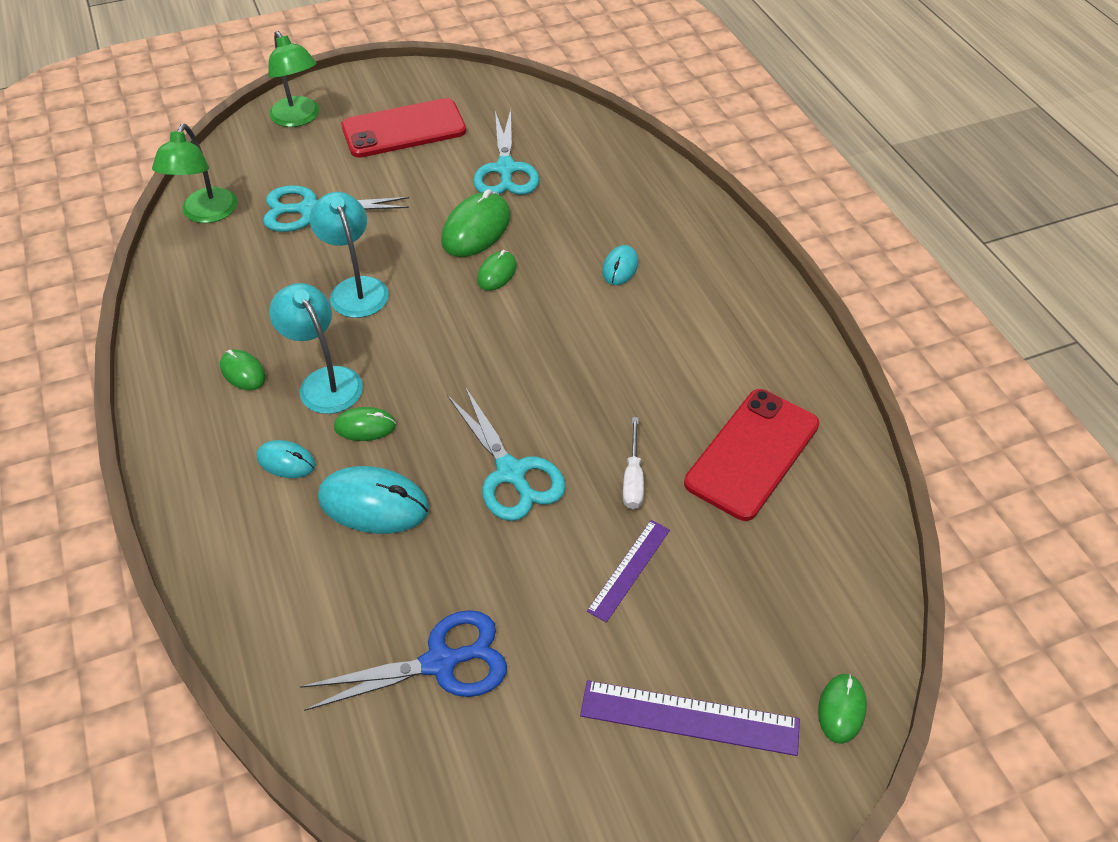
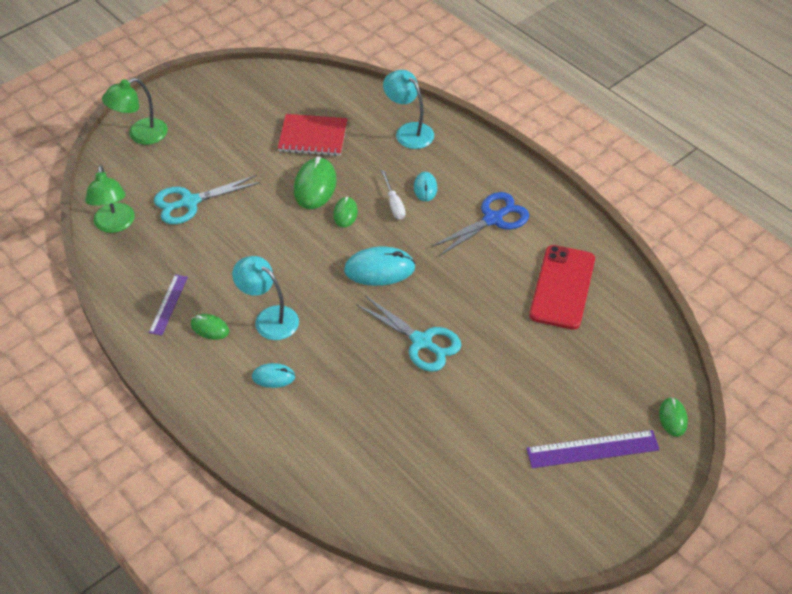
camera: 20 degrees left, 0 degrees up
(298, 118) = (140, 135): green lamp -> green lamp turned 105 degrees clockwise
(355, 288) = (254, 250): turquoise lamp -> turquoise lamp (408, 131)
(365, 426) = (312, 340): green mouse -> none
(374, 503) = (345, 386): turquoise mouse -> turquoise mouse (379, 269)
(404, 129) = (224, 124): red phone -> none
(440, 662) = (436, 465): blue scissors -> blue scissors (493, 219)
(505, 169) = (313, 137): turquoise scissors -> red notebook
(629, 570) = (521, 378): purple ruler -> purple ruler (168, 304)
(633, 478) = (497, 323): white screwdriver -> white screwdriver (394, 204)

